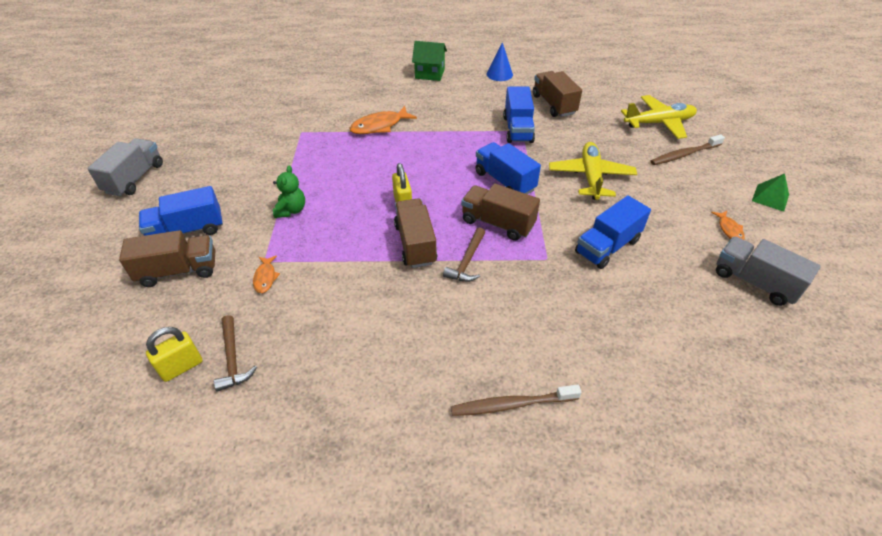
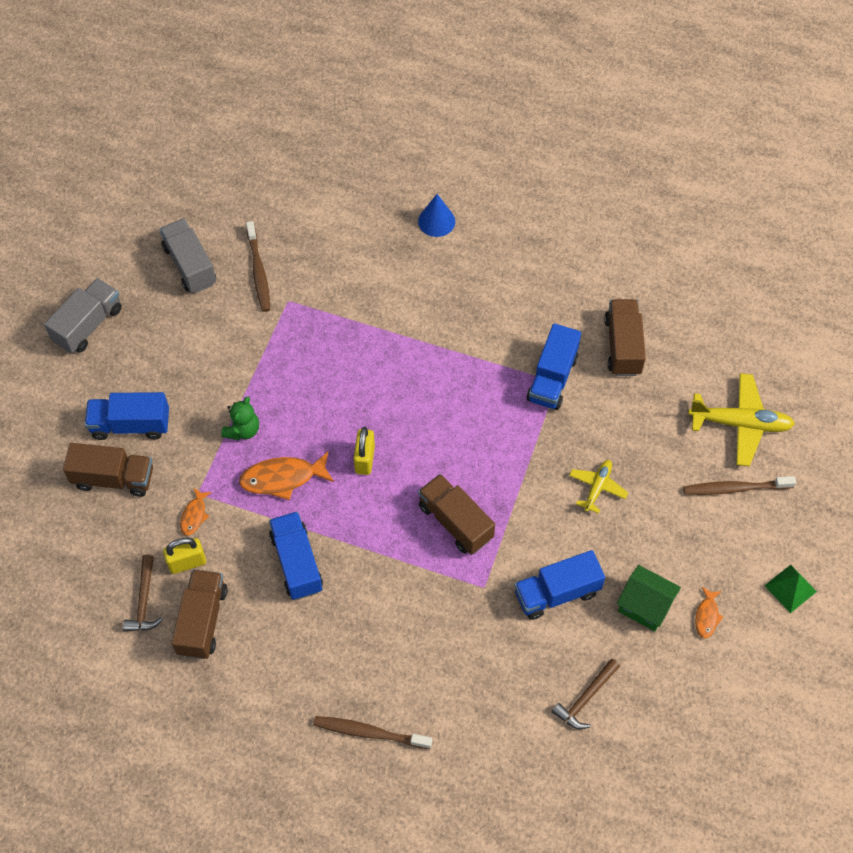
camera: 20 degrees right, 15 degrees up
(181, 367) = (99, 594): yellow padlock -> yellow padlock (187, 562)
(272, 122) = (258, 271): none -> brown toothbrush
(379, 126) = (385, 319): orange fish -> orange fish (282, 478)
(415, 244) = (356, 521): brown truck -> brown truck (202, 621)
(429, 74) = (488, 232): green house -> green house (644, 606)
(467, 261) = (399, 562): brown hammer -> brown hammer (585, 698)
(499, 74) = (582, 261): blue cone -> blue cone (436, 221)
(504, 181) = (493, 462): blue truck -> blue truck (297, 563)
(590, 177) = (597, 487): yellow plane -> yellow plane, size x0.58
(754, 282) = (684, 689): grey truck -> grey truck (190, 265)

